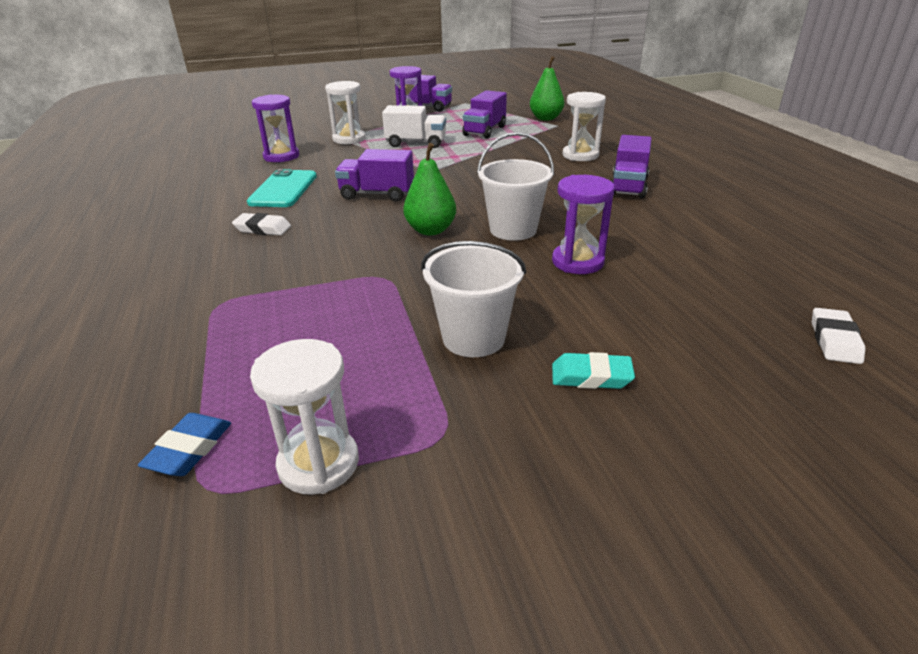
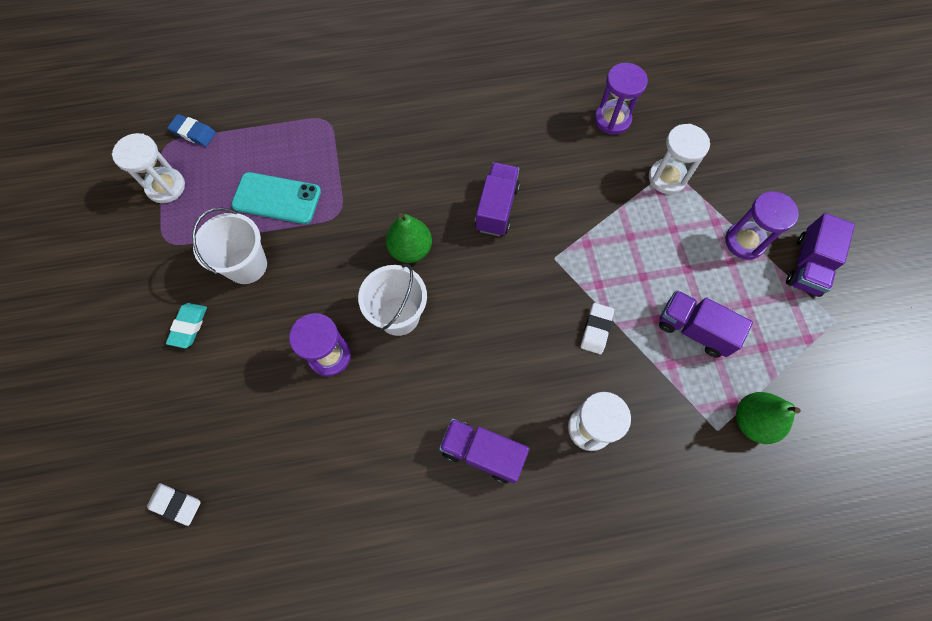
camera: 95 degrees right, 35 degrees up
(263, 229) = (437, 128): white eraser -> white eraser (596, 329)
(283, 189) = (520, 132): turquoise phone -> turquoise phone (277, 198)
(416, 143) = (647, 247): white truck -> none

